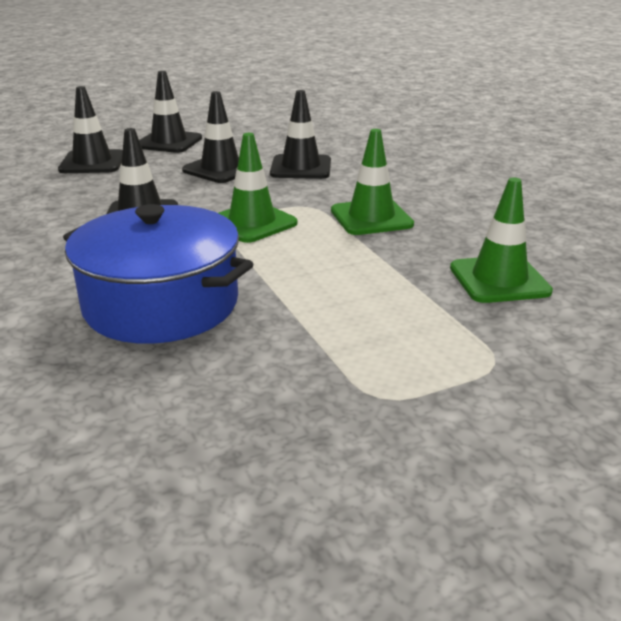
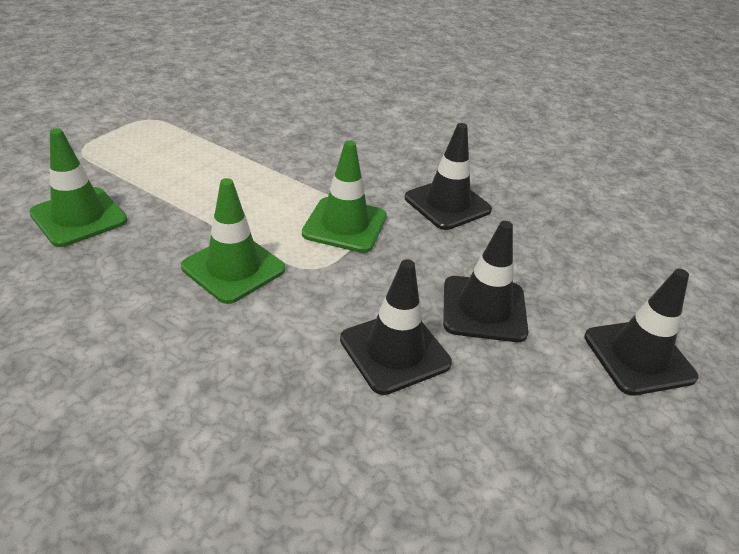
camera: 145 degrees right, 10 degrees up
(92, 162) = (630, 271): black traffic cone -> none
(161, 304) = (322, 137): blue pot -> none

